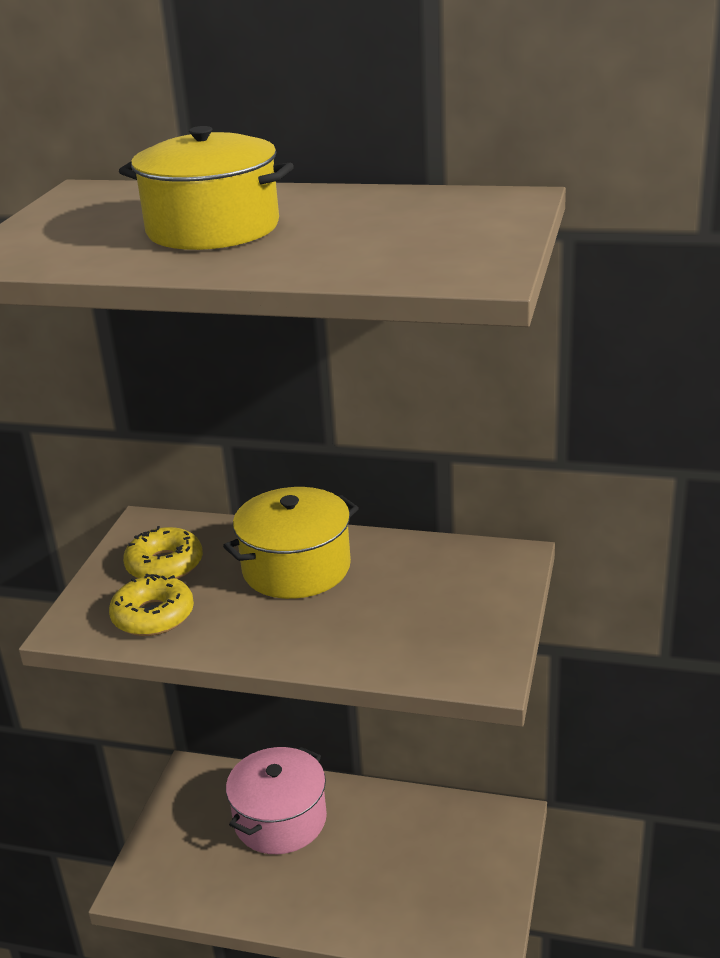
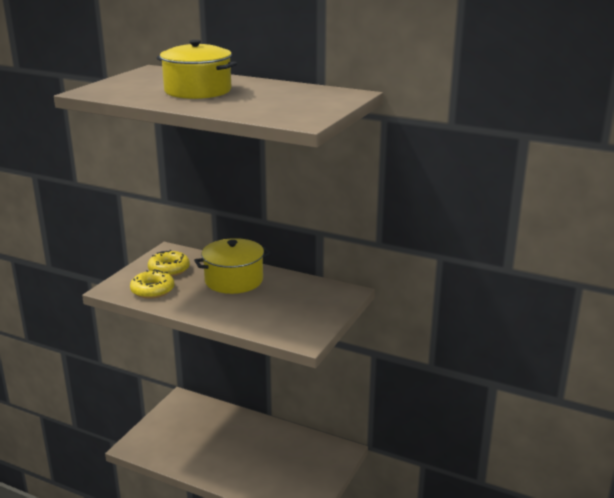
camera: 10 degrees right, 5 degrees down
(280, 819) = (219, 429): pink pot -> none

